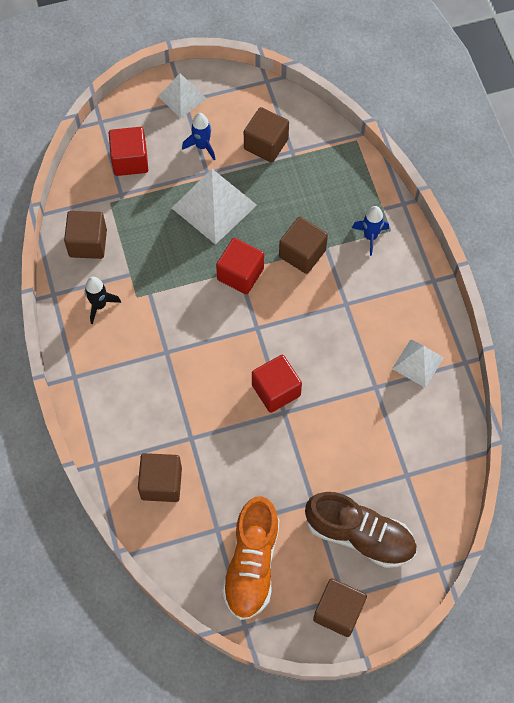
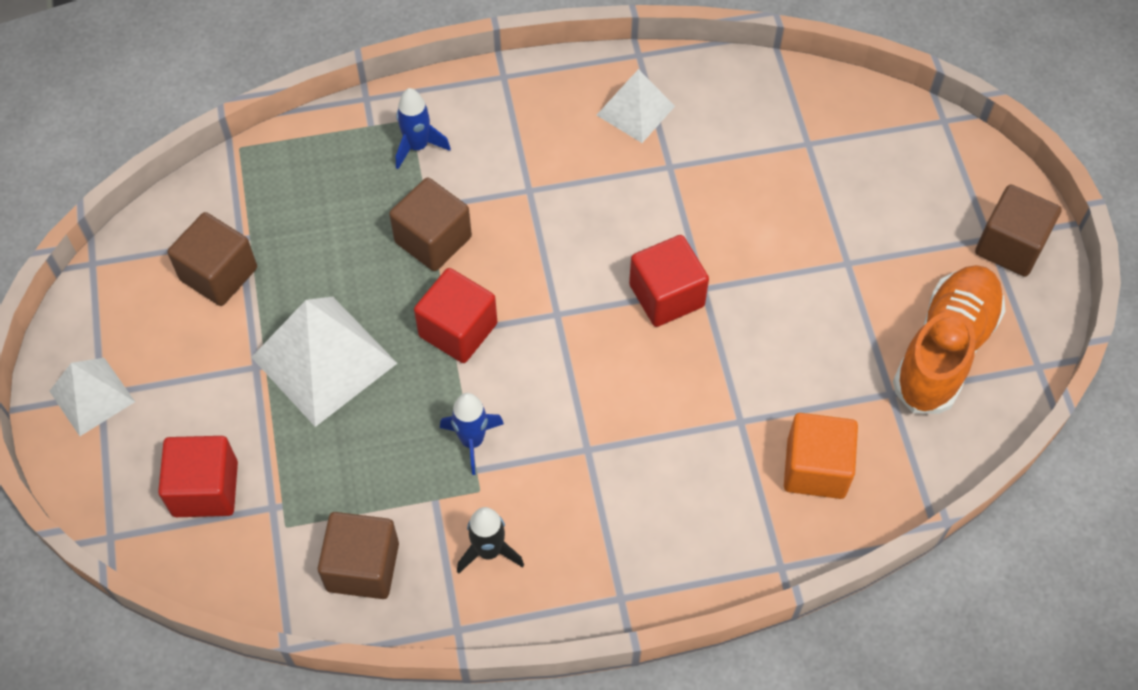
camera: 85 degrees left, 5 degrees down
(161, 483) = (816, 468): brown cube -> orange cube
(202, 146) = (201, 371): blue rocket -> blue rocket (472, 441)
(252, 564) = (944, 350): orange shoe -> orange shoe turned 75 degrees counterclockwise
(360, 535) = (898, 208): brown shoe -> none

